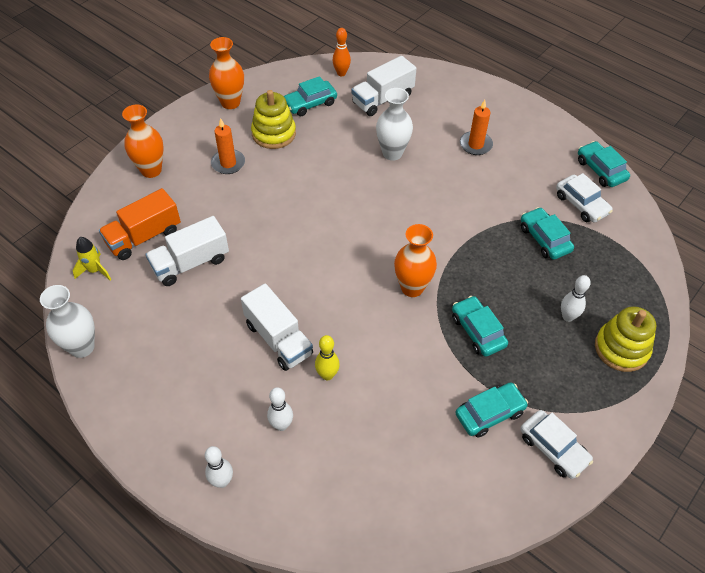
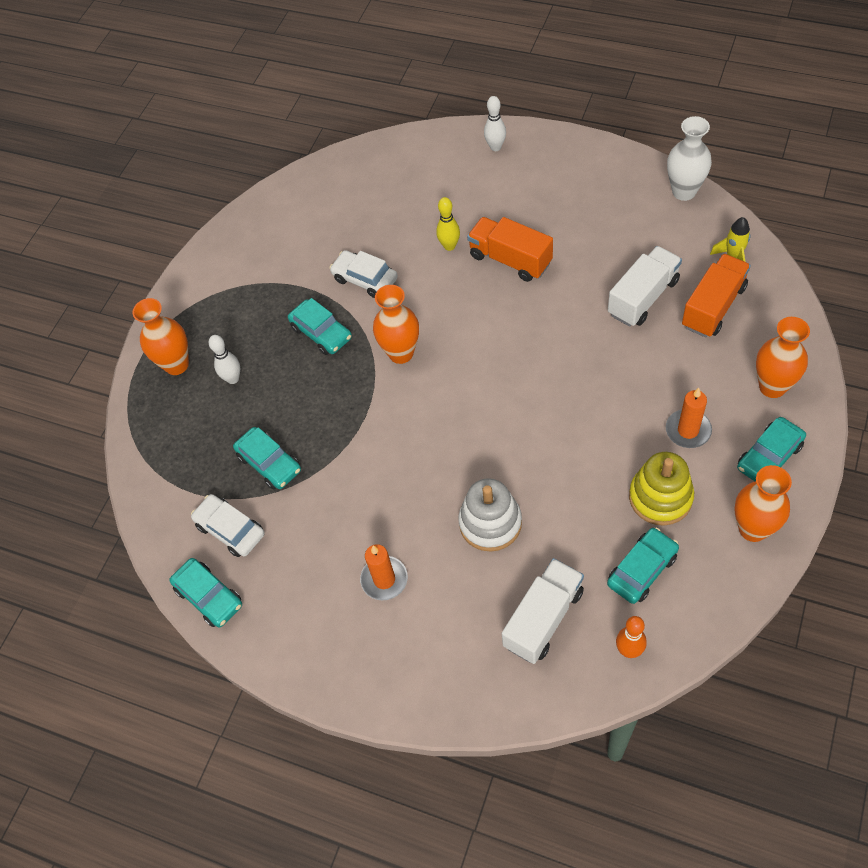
camera: 170 degrees right, 5 degrees up
(278, 339) = (510, 259): white truck -> orange truck
(281, 425) = (470, 197): white bowling pin -> none
(392, 153) = (490, 523): white vase -> white stacking toy
(489, 413) = (294, 265): turquoise car -> turquoise car (769, 457)
(553, 448) = (233, 258): white car -> white car (365, 279)
(621, 348) = (176, 365): yellow stacking toy -> orange vase

